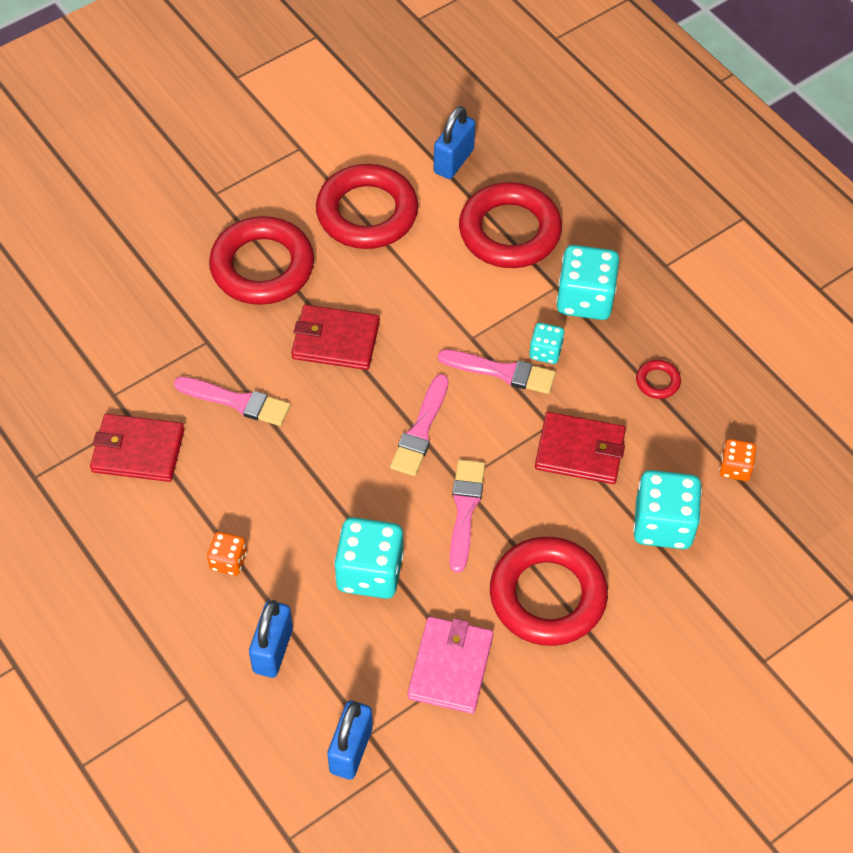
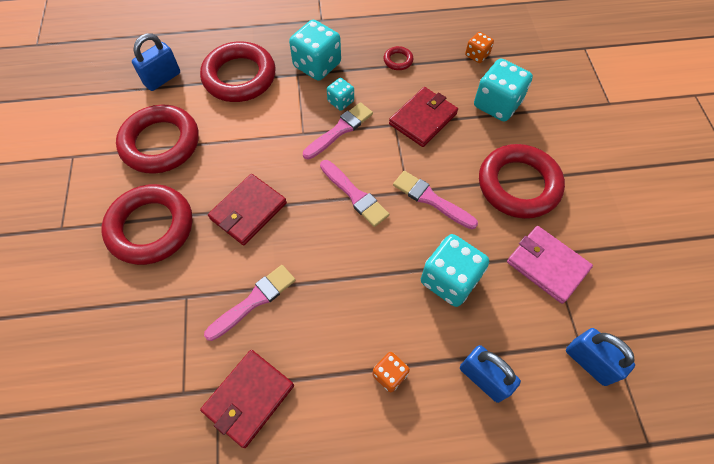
camera: 60 degrees left, 5 degrees up
(453, 161) = (162, 79): blue padlock -> blue padlock turned 75 degrees clockwise

